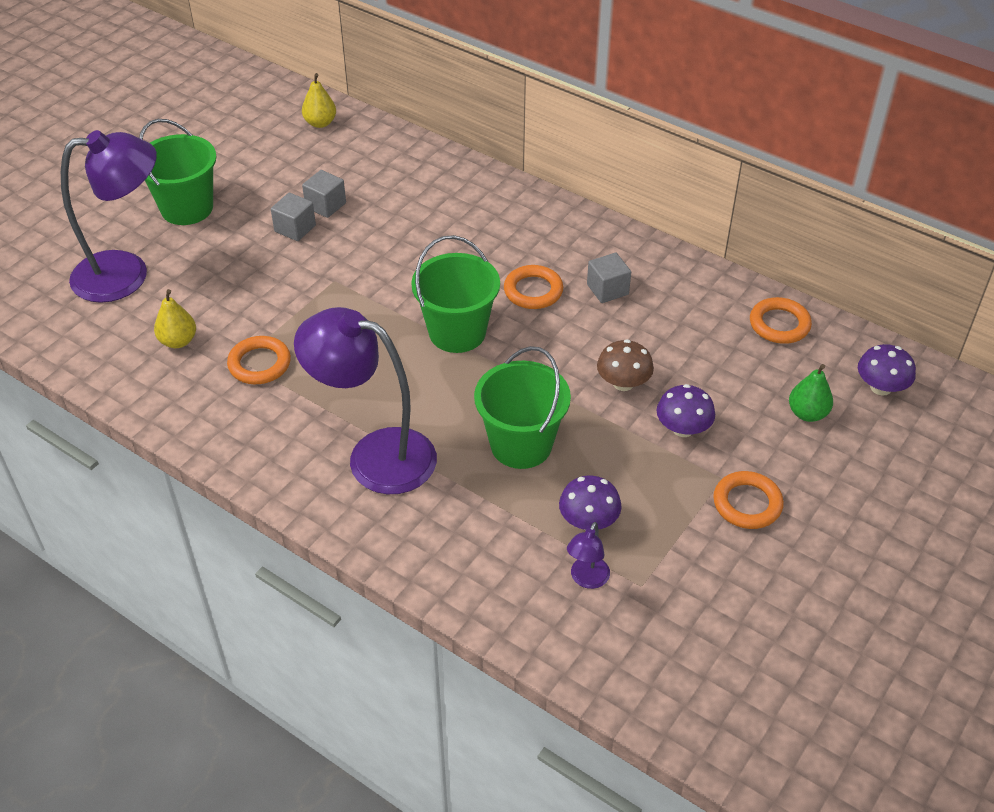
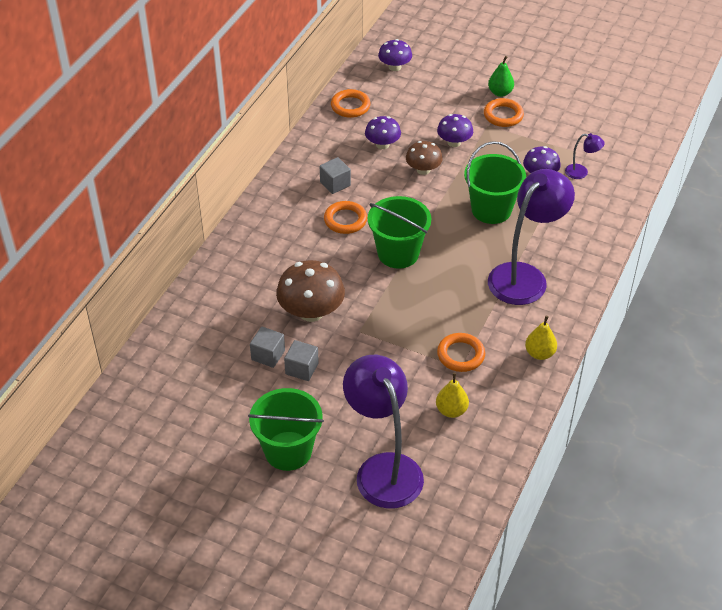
camera: 100 degrees left, 0 degrees up
(320, 123) = (149, 383): yellow pear -> yellow pear (539, 353)
(375, 456) = (524, 276): purple lamp -> purple lamp turned 150 degrees counterclockwise
(379, 244) = (311, 312): none -> brown mushroom
(686, 347) = (382, 144): none -> purple mushroom
(807, 413) = (425, 94): green pear -> green pear (500, 93)

